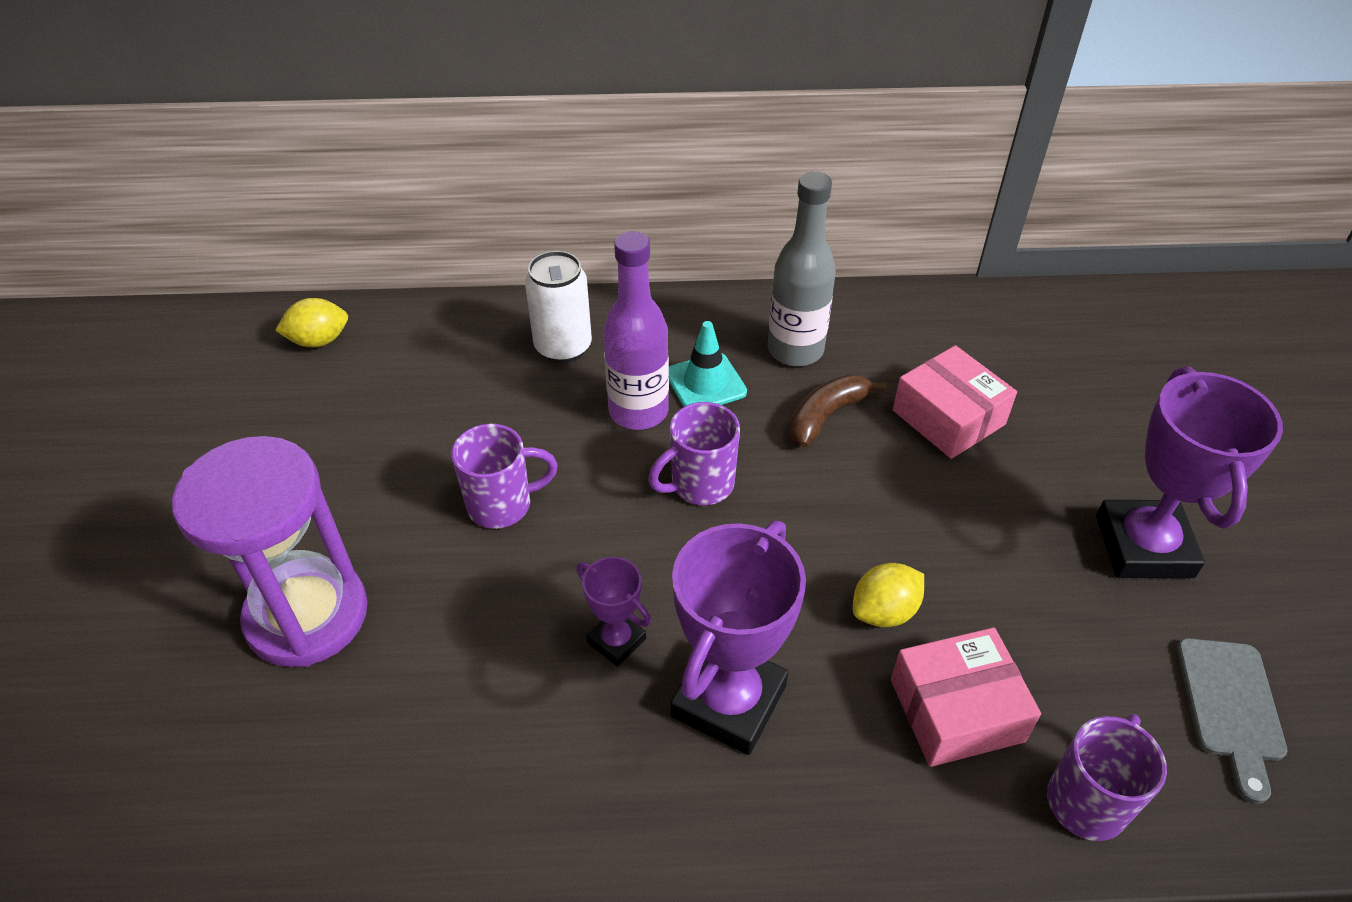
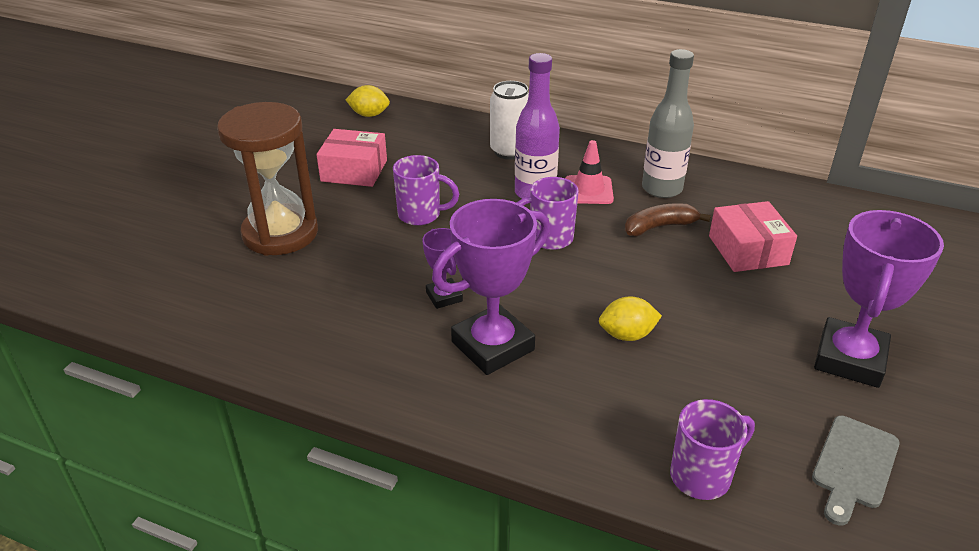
camera: 25 degrees right, 10 degrees down
(307, 615) = (280, 233): purple hourglass -> brown hourglass
(705, 383) = (588, 190): turquoise traffic cone -> pink traffic cone
(956, 710) = (641, 399): pink box -> pink box (354, 170)

